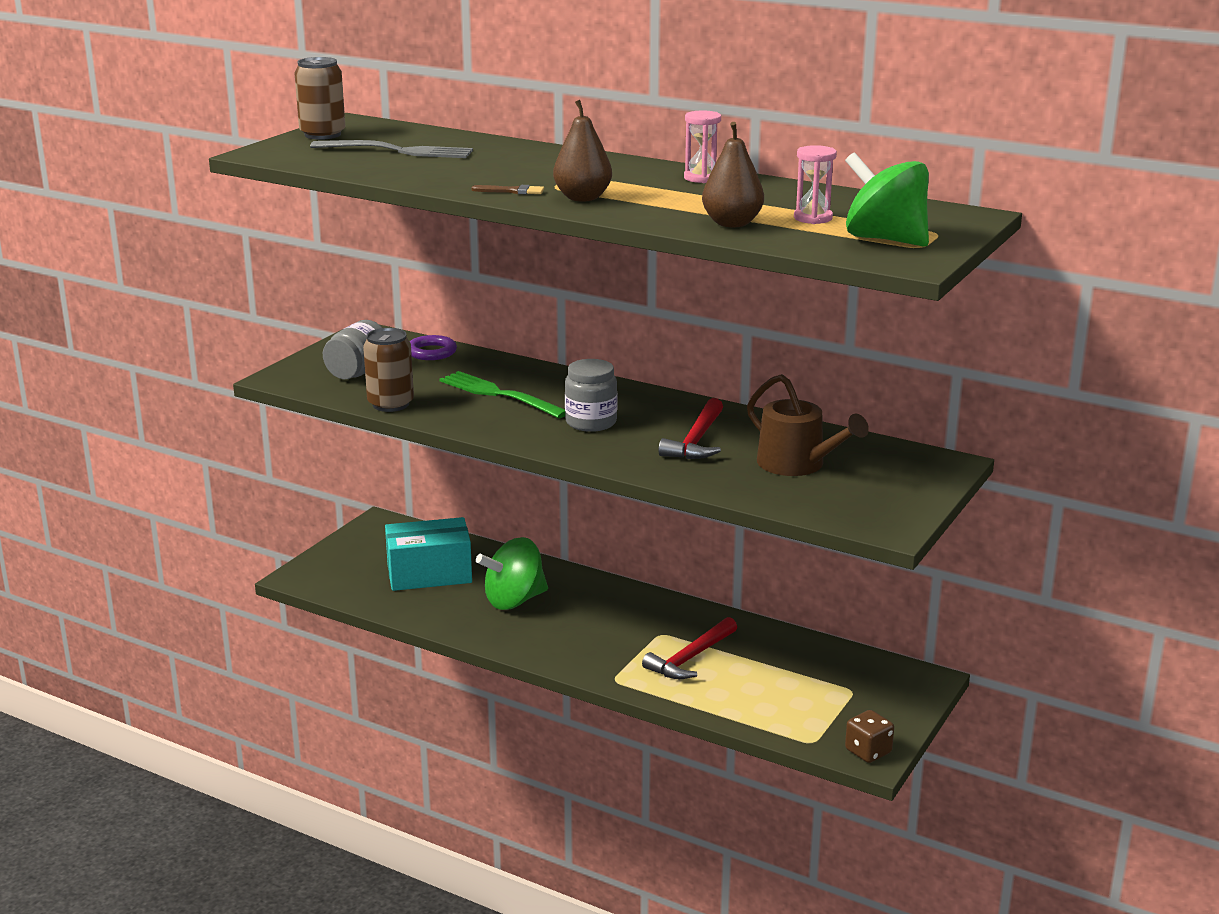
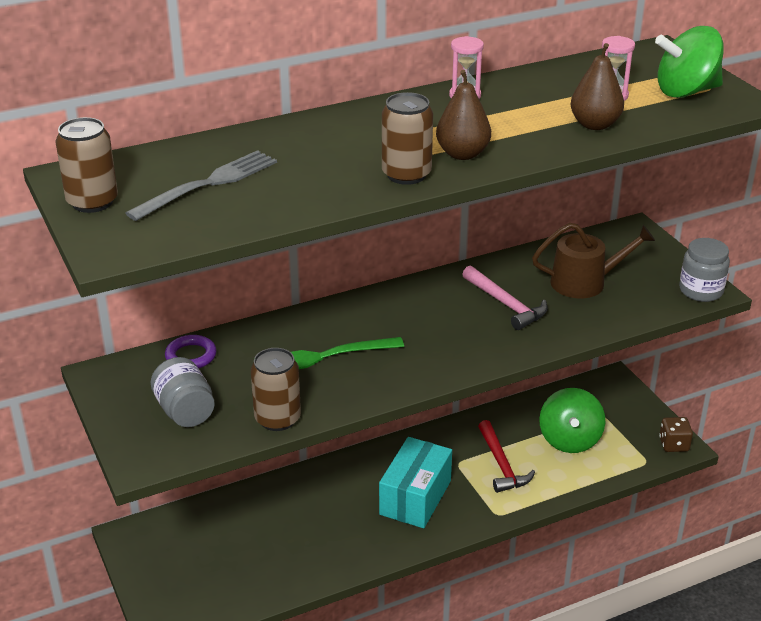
camera: 55 degrees left, 10 degrees up
(429, 574) = (248, 543): turquoise box -> turquoise box (415, 497)
(512, 191) = (406, 174): brown brush -> brown can
(514, 600) = (338, 514): green spinning top -> green spinning top (569, 440)
(591, 422) = (425, 335): grey jar -> grey jar (701, 291)
(696, 440) = (506, 304): red hammer -> pink hammer

